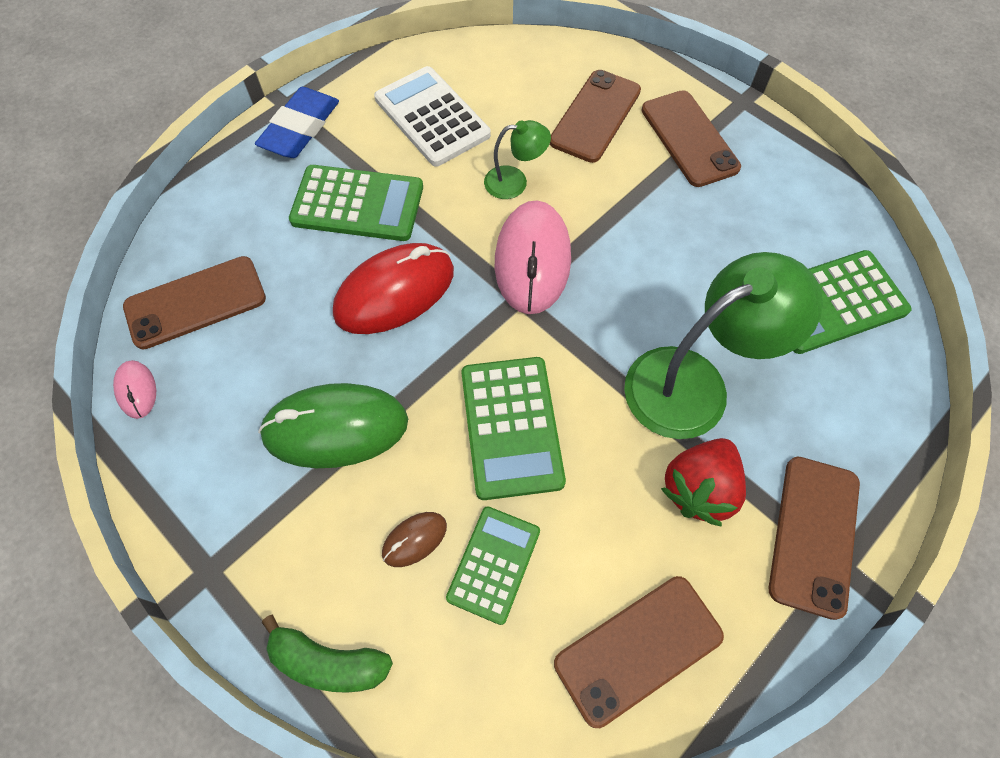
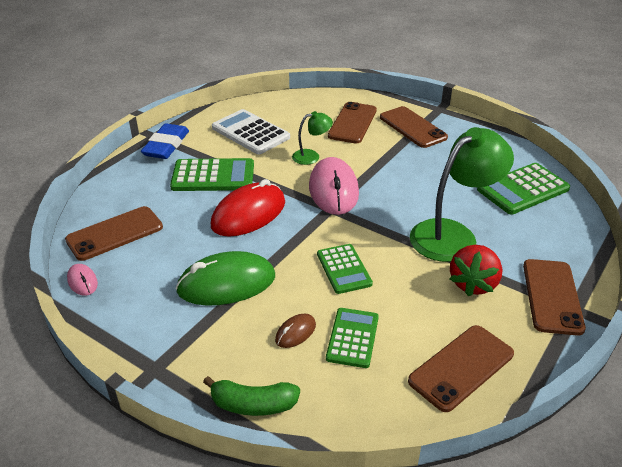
camera: 10 degrees left, 25 degrees down
(511, 427) = (344, 269): green calculator -> green calculator, size x0.66

